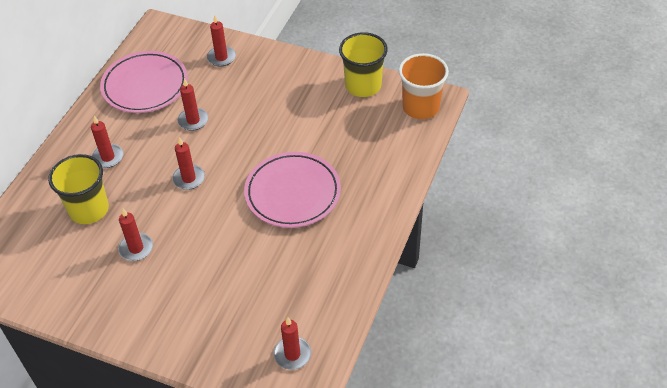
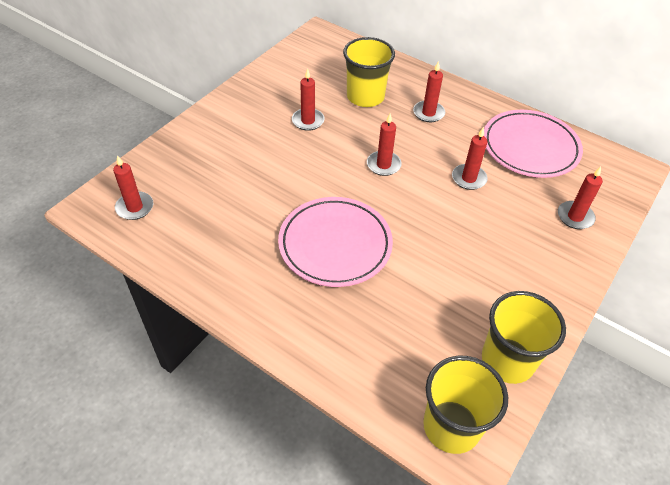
camera: 100 degrees right, 0 degrees up
(421, 107) = (451, 426): orange cup -> yellow cup

